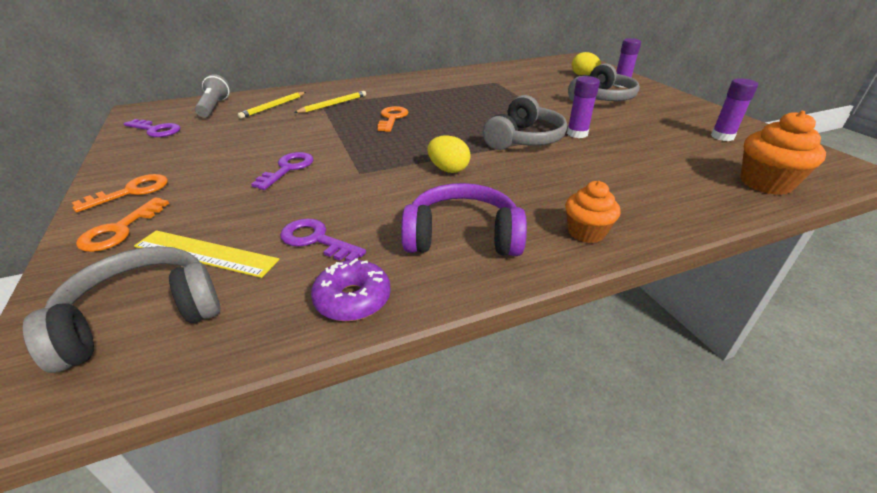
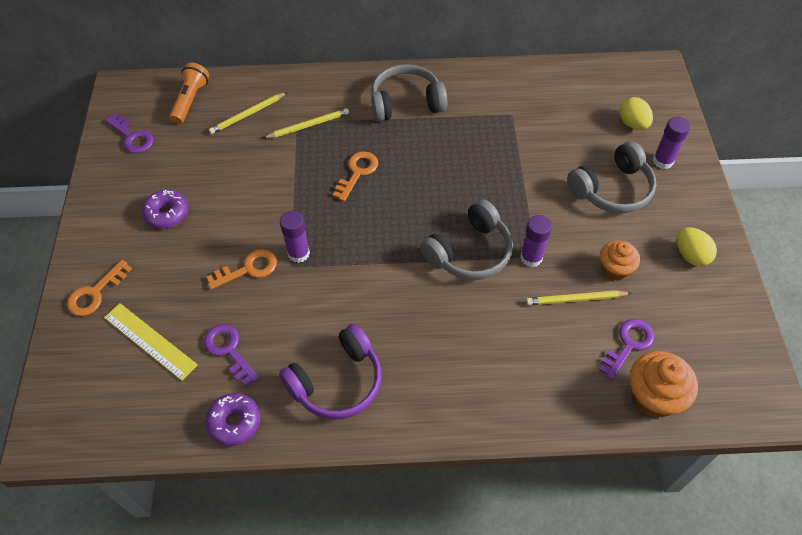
camera: 20 degrees right, 20 degrees up
(132, 191) = (106, 241): orange key -> orange key (248, 269)
(142, 317) = (105, 395): grey headphones -> grey headphones (406, 103)
(205, 164) = (167, 214): none -> purple donut
(214, 107) = (190, 100): grey flashlight -> orange flashlight
(288, 169) = (233, 242): purple key -> purple key (629, 344)
(448, 169) = (370, 284): yellow egg -> yellow egg (690, 255)
(462, 237) = (337, 382): purple headphones -> purple headphones turned 120 degrees clockwise
(586, 232) = (436, 408): orange cupcake -> orange cupcake (614, 269)
(636, 147) = (576, 299): none -> yellow pencil
(722, 136) = (685, 308): purple glue stick -> purple glue stick (298, 253)

